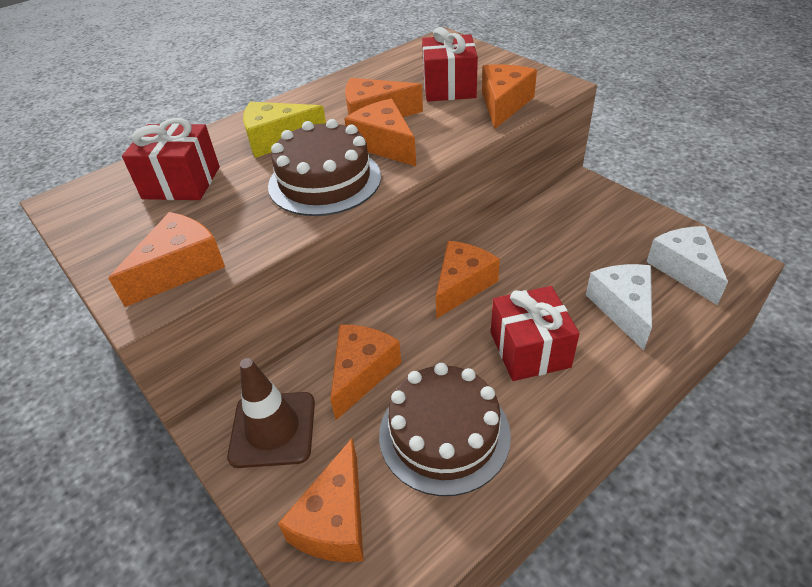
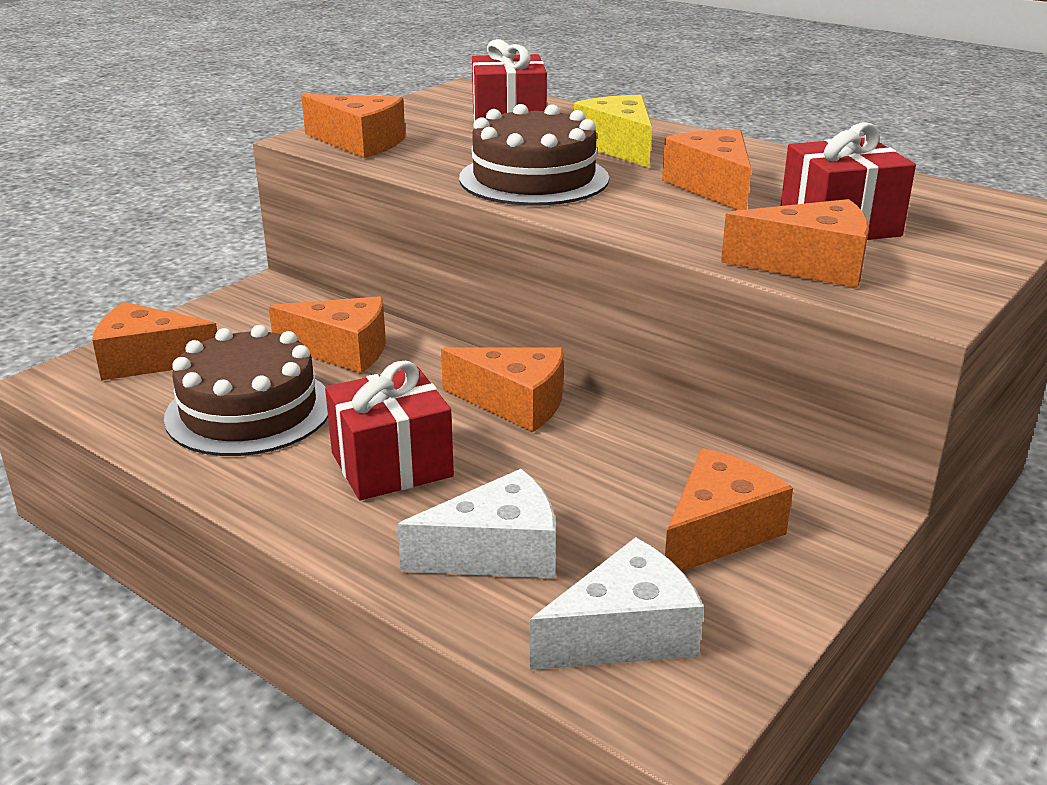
camera: 75 degrees right, 15 degrees down
(273, 429) = (263, 314): brown traffic cone -> none
(384, 144) = (635, 199): orange cheese -> orange cheese (718, 531)

